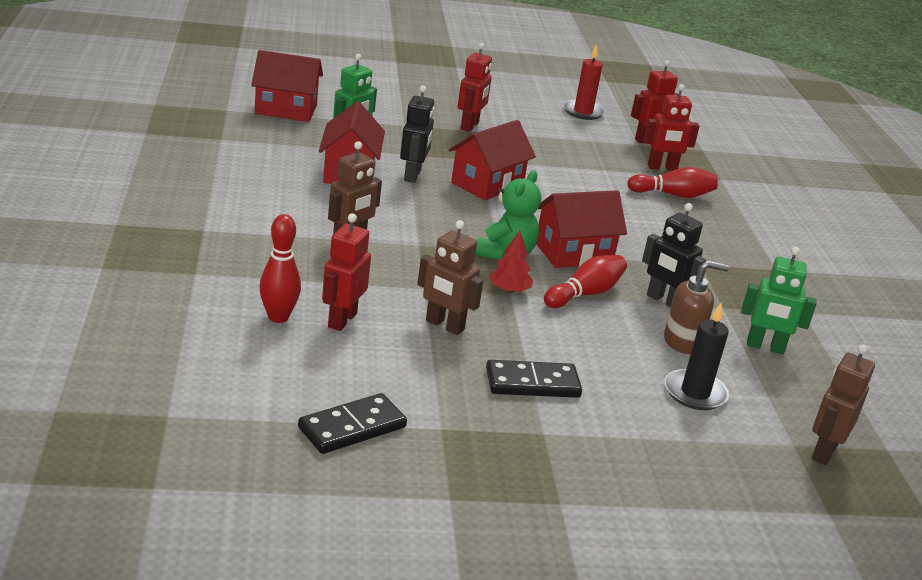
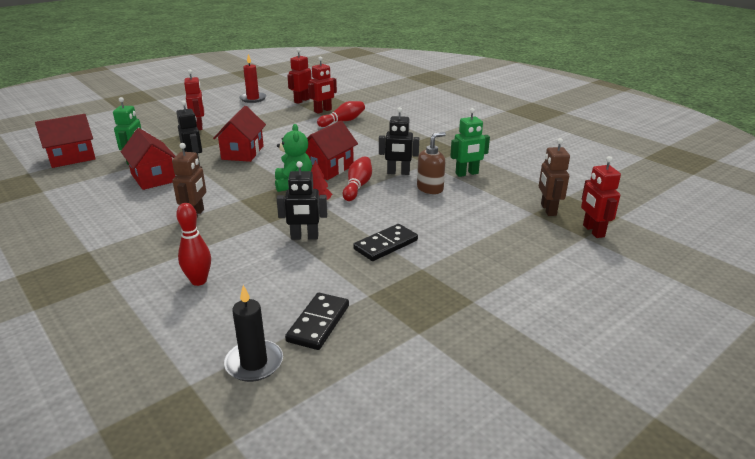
camera: 30 degrees left, 0 degrees up
(342, 320) = (241, 263): red robot -> red robot (593, 231)
(444, 325) = (304, 237): brown robot -> black robot
(695, 393) = (465, 210): black candle -> black candle (254, 363)

